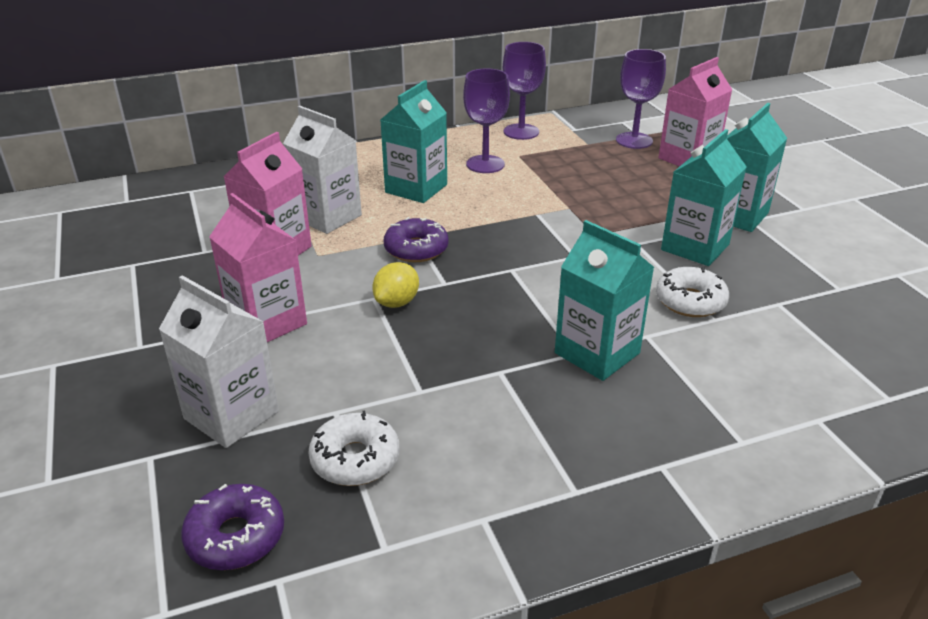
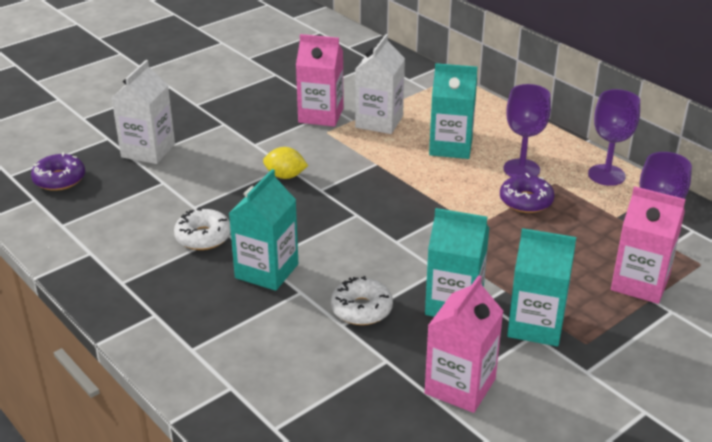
camera: 70 degrees right, 0 degrees up
(267, 322) = (238, 136): pink carton -> pink carton (460, 386)
(355, 459) = (125, 199): white donut -> white donut (203, 237)
(416, 249) = (358, 168): purple donut -> purple donut (526, 201)

